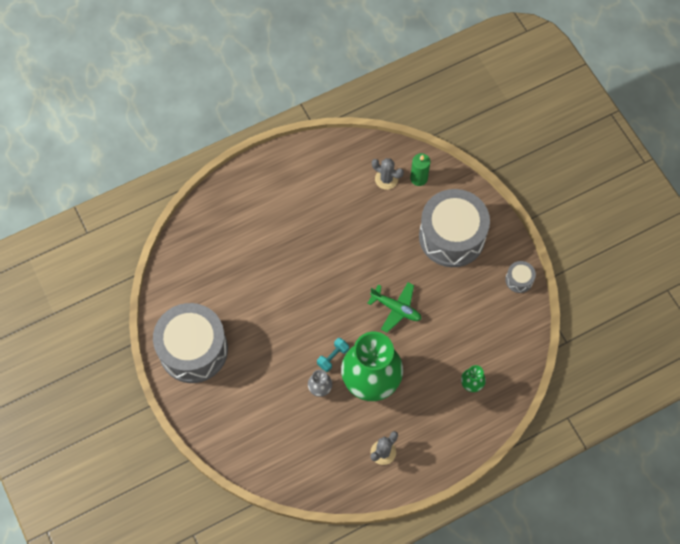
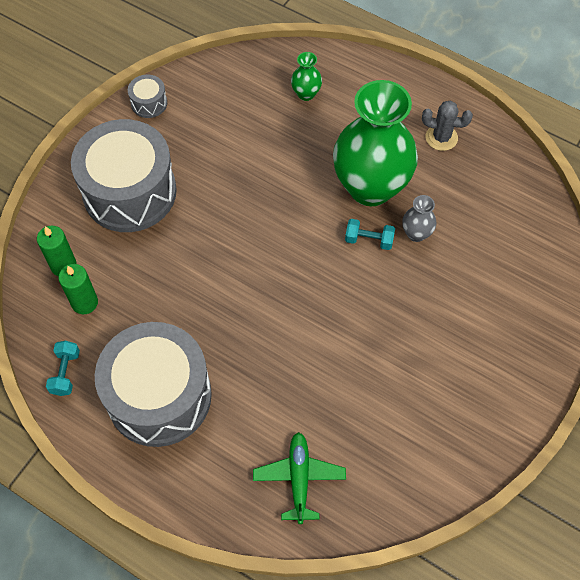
camera: 120 degrees left, 5 degrees down
(193, 350) = (472, 404): grey drum -> grey drum (159, 396)
(347, 152) = (65, 373): none -> turquoise dumbbell
(386, 179) = (84, 302): grey cactus -> green candle
(396, 308) = (263, 205): green plane -> green plane (299, 479)

